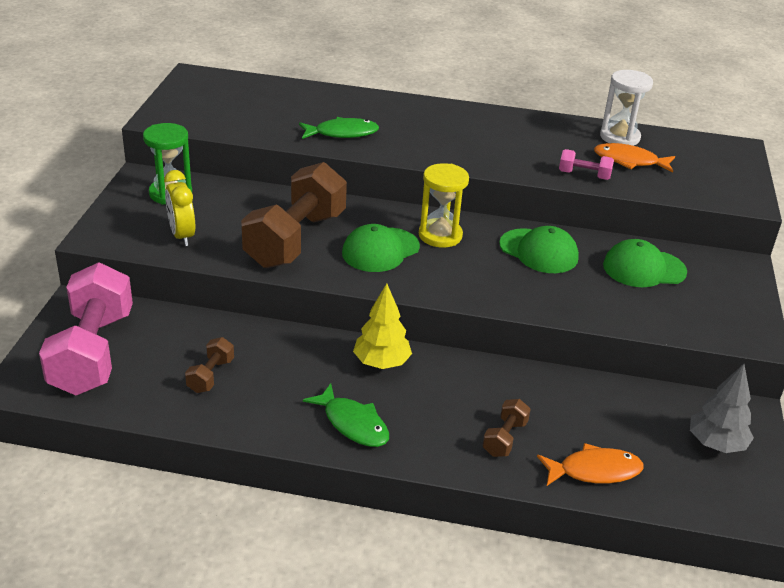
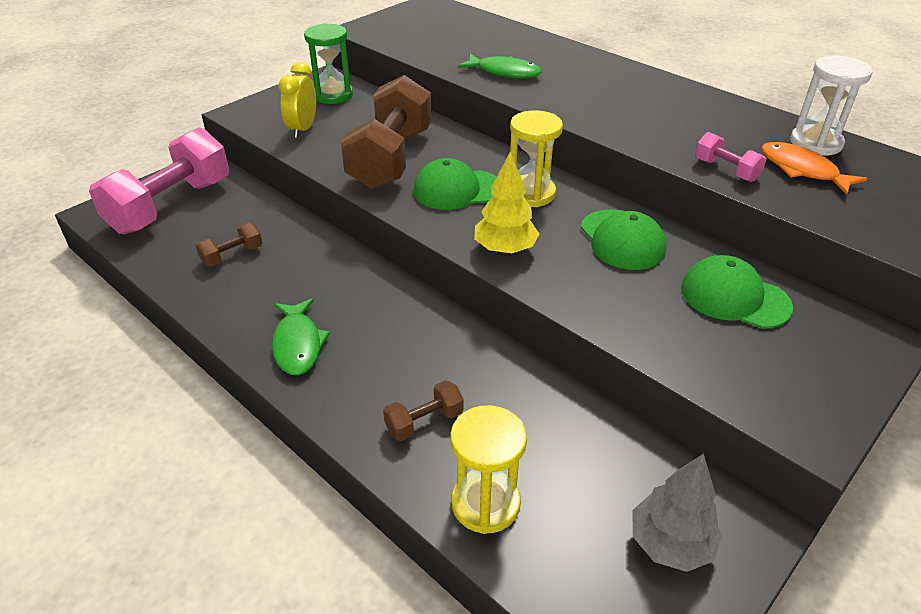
camera: 35 degrees right, 5 degrees up
(295, 239) = (391, 158): brown dumbbell -> brown dumbbell turned 45 degrees counterclockwise
(381, 363) = (383, 298): yellow tree -> yellow tree (505, 249)
(594, 471) = (485, 503): orange fish -> yellow hourglass

